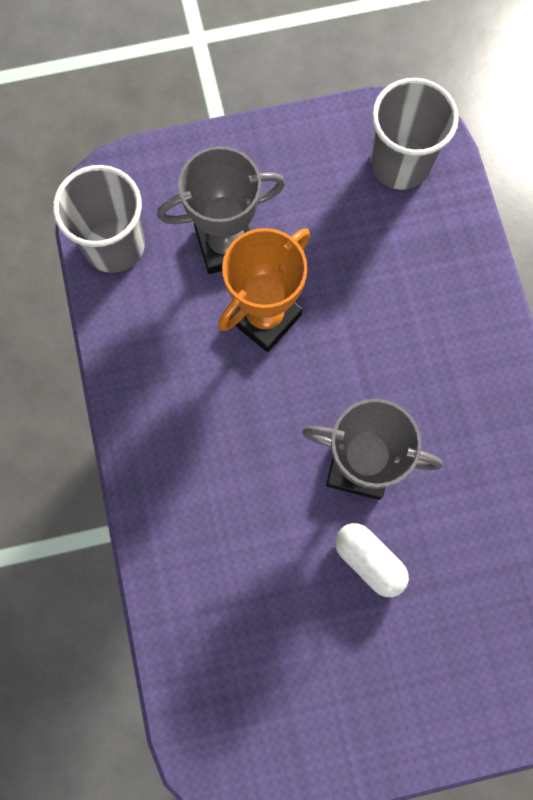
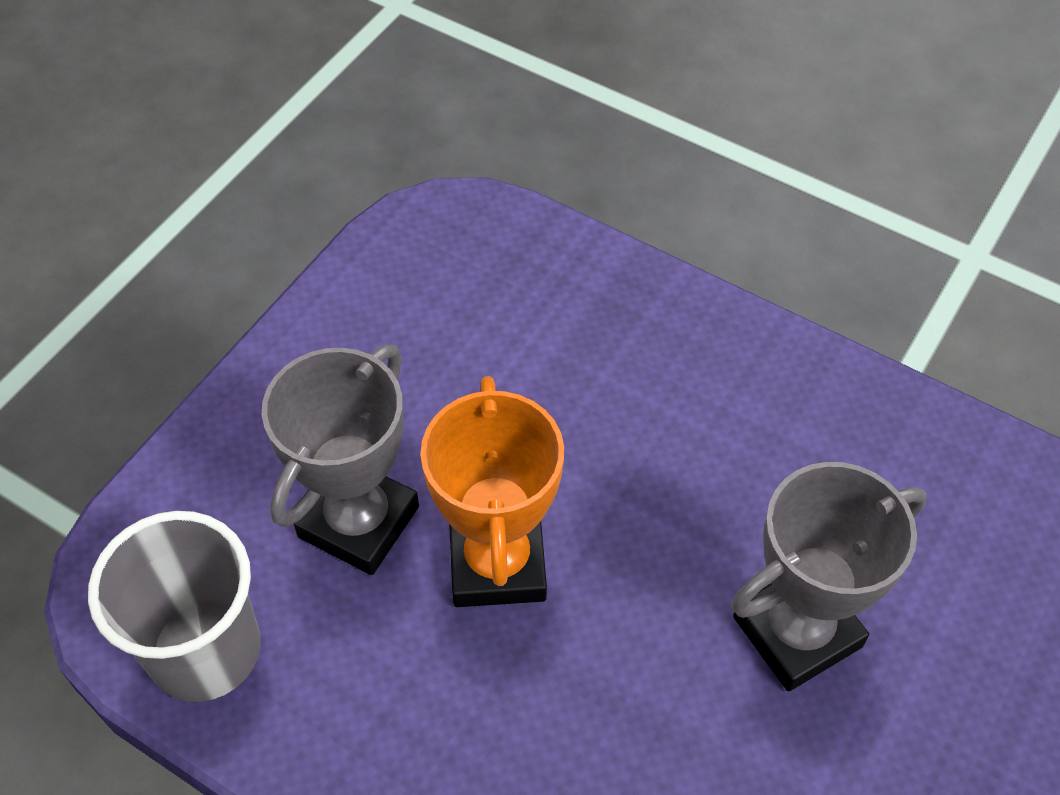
camera: 45 degrees left, 20 degrees down
(369, 560) = (933, 730): white capsule -> none
(400, 164) = (473, 269): grey cup -> none

